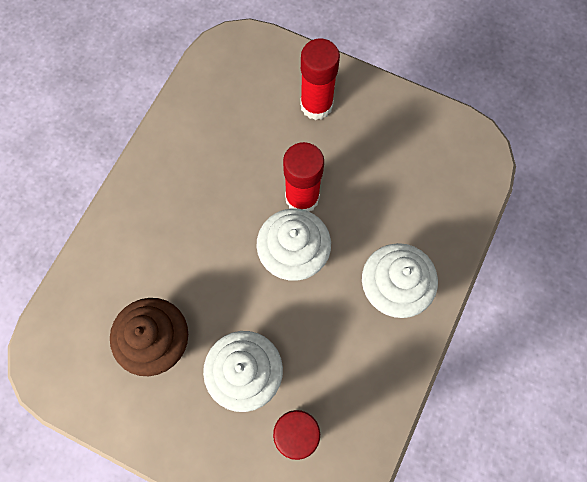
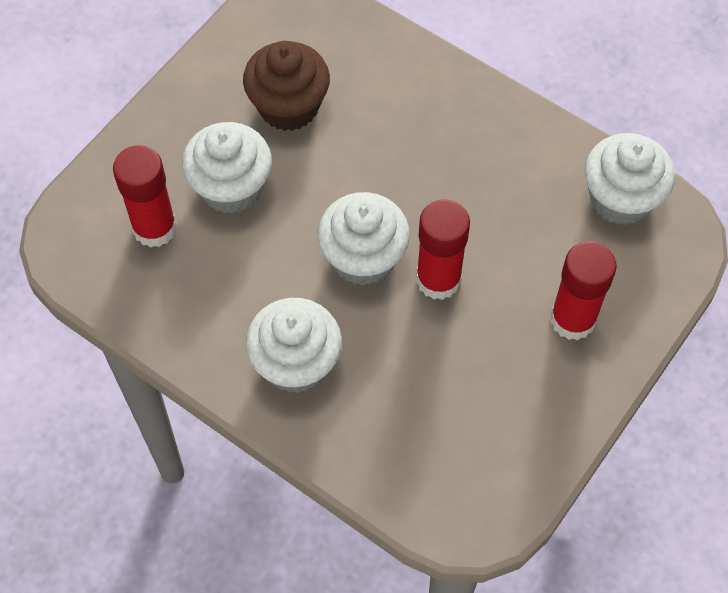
camera: 100 degrees right, 10 degrees down
(212, 83) = (621, 199): none -> white cupcake

